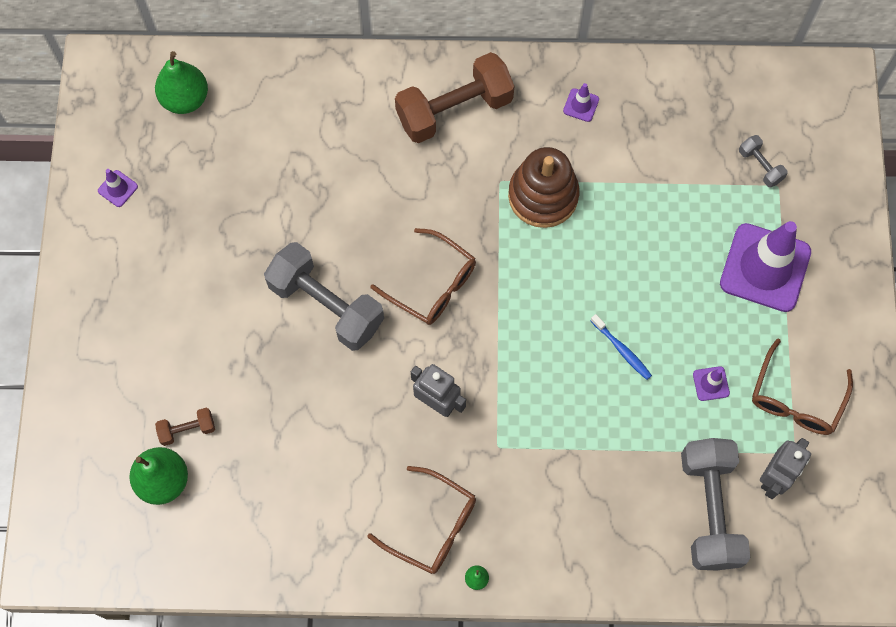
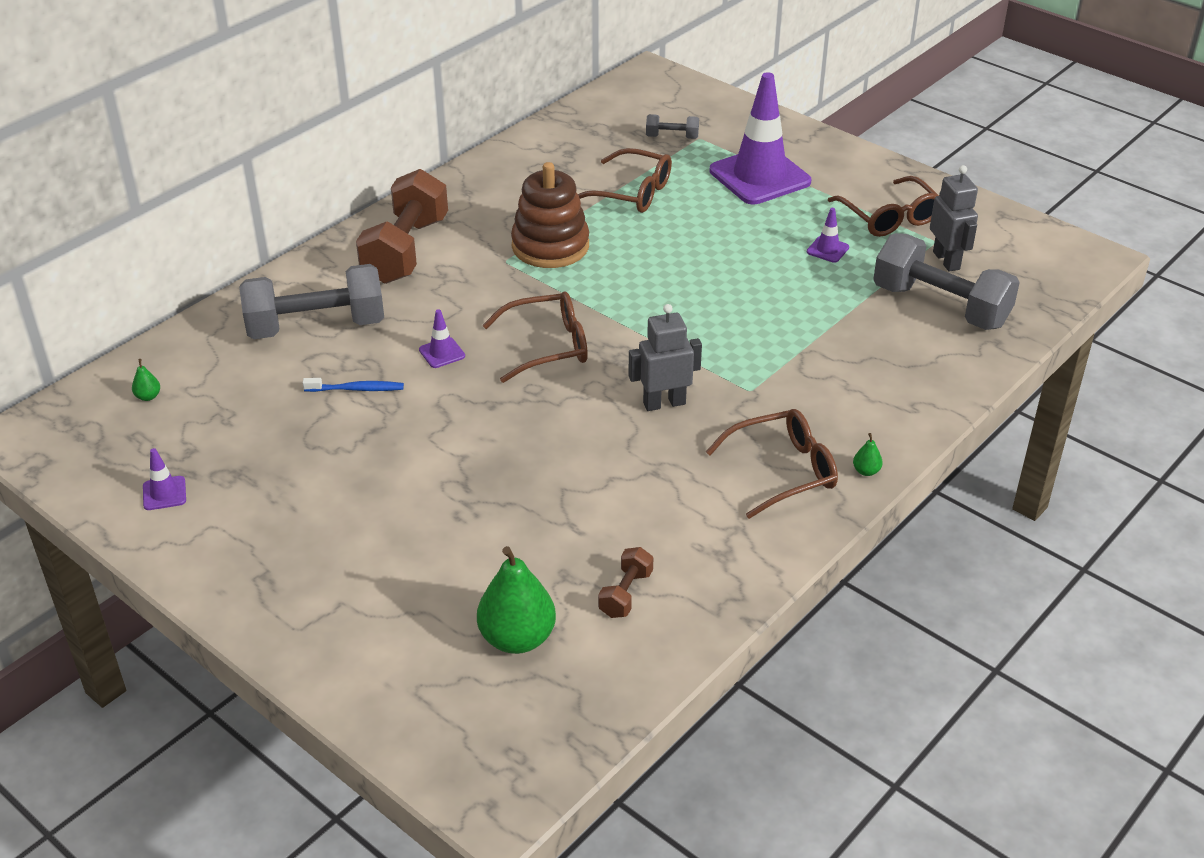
camera: 50 degrees left, 30 degrees down
(185, 99) = (148, 396): green pear -> green pear, size x0.42
(187, 429) = (484, 587): brown dumbbell -> brown dumbbell (625, 594)
(326, 305) = (481, 420): grey dumbbell -> grey dumbbell (316, 327)
(581, 105) = (499, 188): purple traffic cone -> purple traffic cone (442, 353)
(622, 350) = (742, 277): blue toothbrush -> blue toothbrush (356, 389)
(659, 197) = (633, 193): none -> brown glasses

